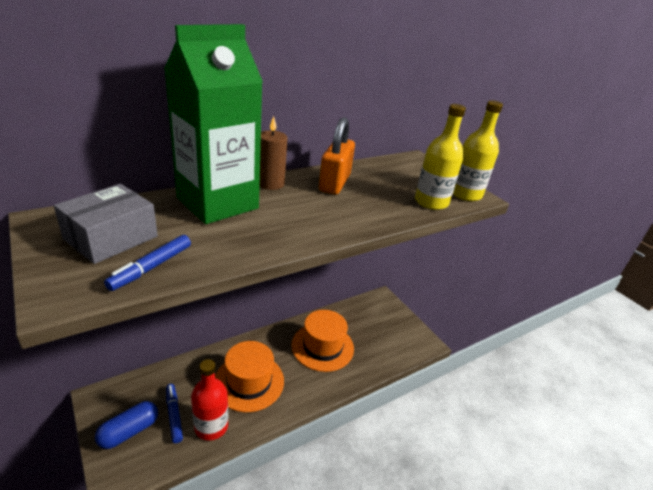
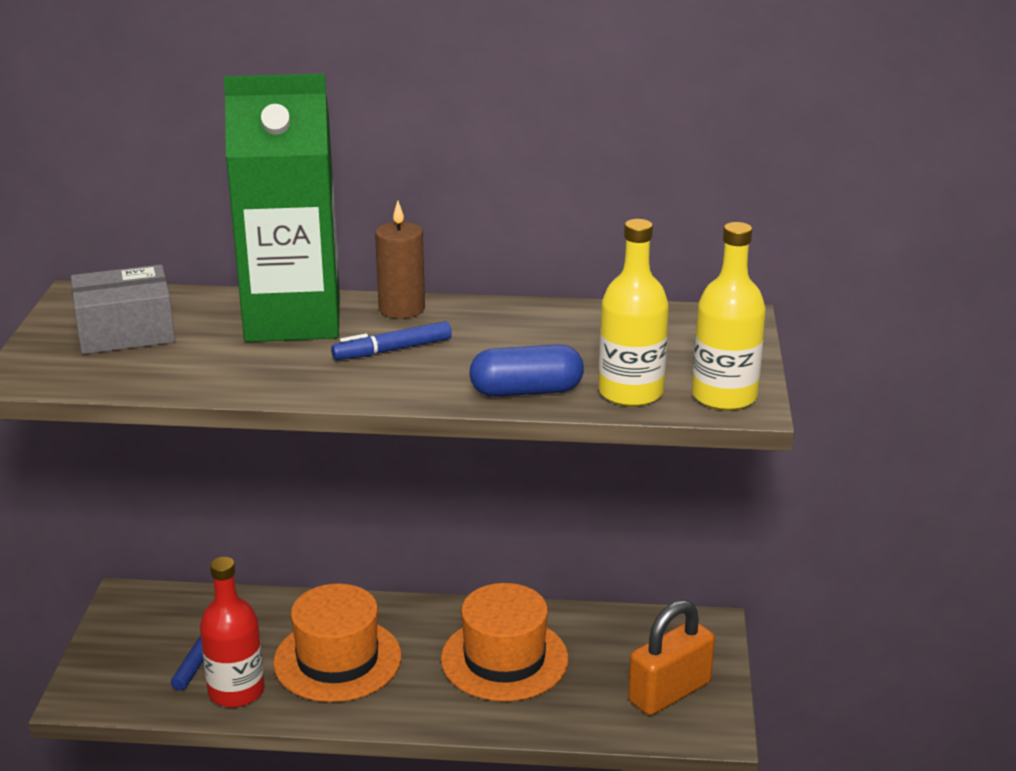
camera: 40 degrees right, 5 degrees down
(129, 431) = (133, 652): blue capsule -> blue capsule (526, 391)
(151, 267) = (132, 373): blue marker -> blue marker (392, 350)
(334, 183) = (505, 328): orange padlock -> orange padlock (669, 692)

